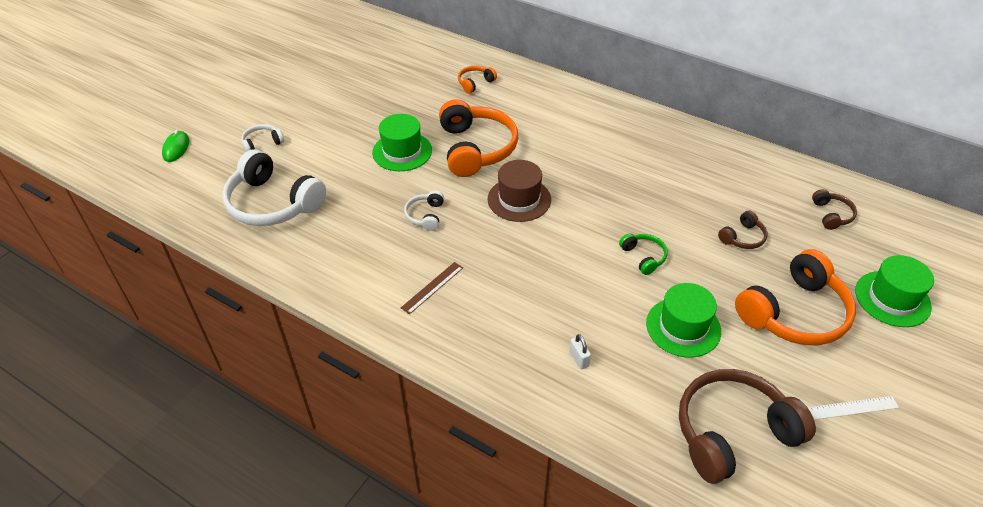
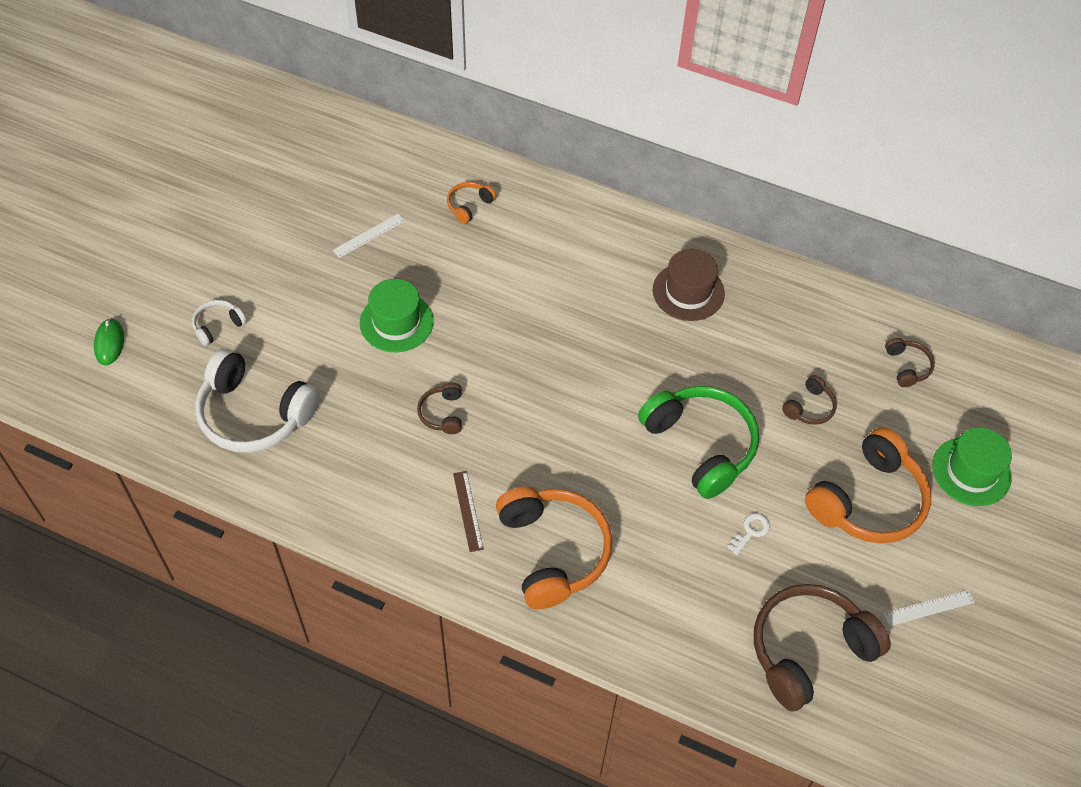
camera: 10 degrees left, 10 degrees up
(393, 96) = (369, 235): none -> white ruler
(425, 215) = (442, 413): white headphones -> brown headphones
(432, 287) = (468, 511): brown ruler -> brown ruler turned 45 degrees counterclockwise
(476, 148) = (487, 309): orange headphones -> orange headphones (553, 551)
(519, 199) = (549, 379): brown hat -> brown hat (688, 292)
(579, 359) = (642, 583): white padlock -> none
(643, 257) = (701, 445): green headphones -> green headphones, size x2.17
(683, 327) = (750, 531): green hat -> white key

